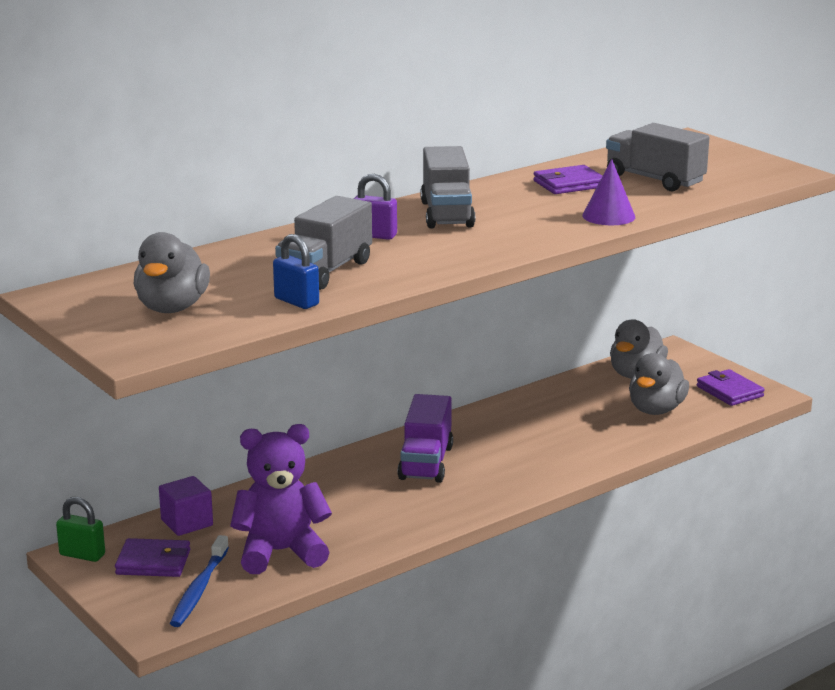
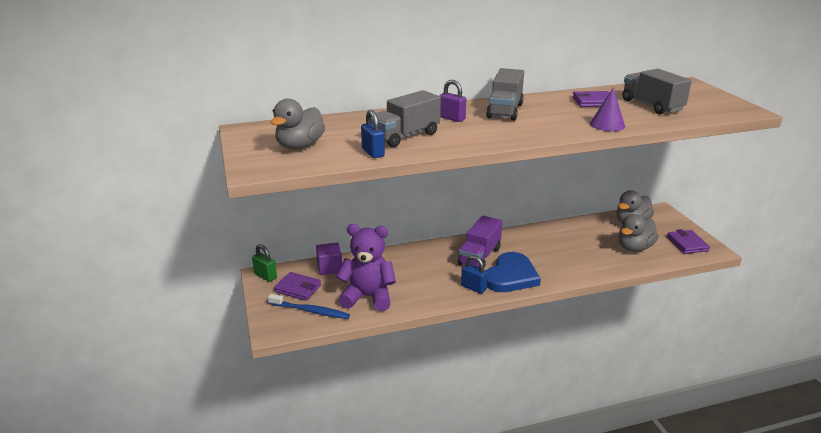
camera: 20 degrees right, 5 degrees up
(199, 589) = (311, 311): blue toothbrush -> blue toothbrush turned 105 degrees counterclockwise
(441, 508) = (473, 288): none -> blue padlock
(490, 482) = (511, 276): none -> blue heart

